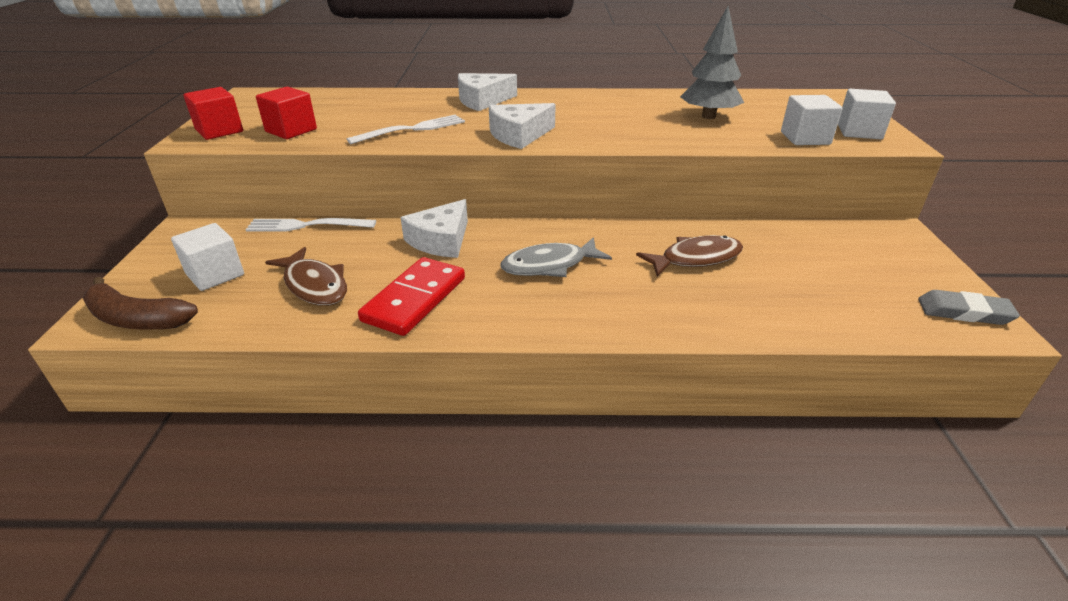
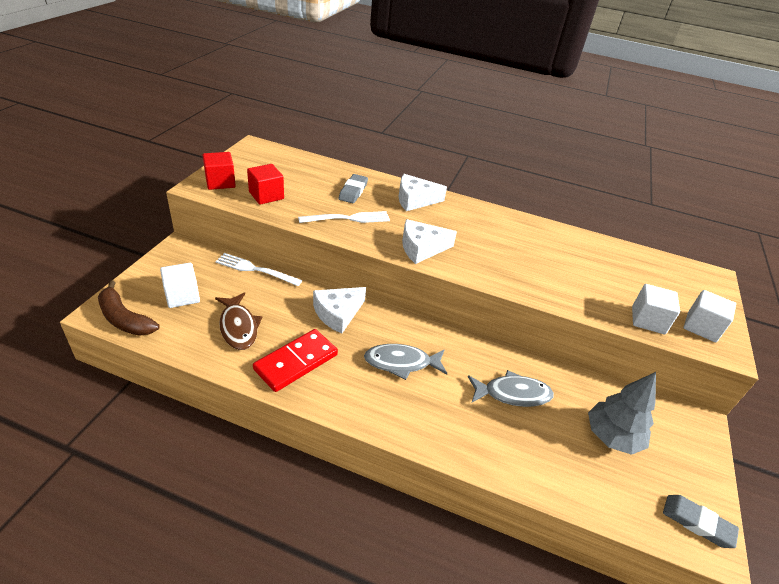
camera: 15 degrees right, 5 degrees up
(402, 107) = (353, 191): none -> grey eraser
(696, 259) = (513, 394): brown fish -> grey fish
(708, 116) = (583, 270): grey tree -> grey tree (612, 436)

